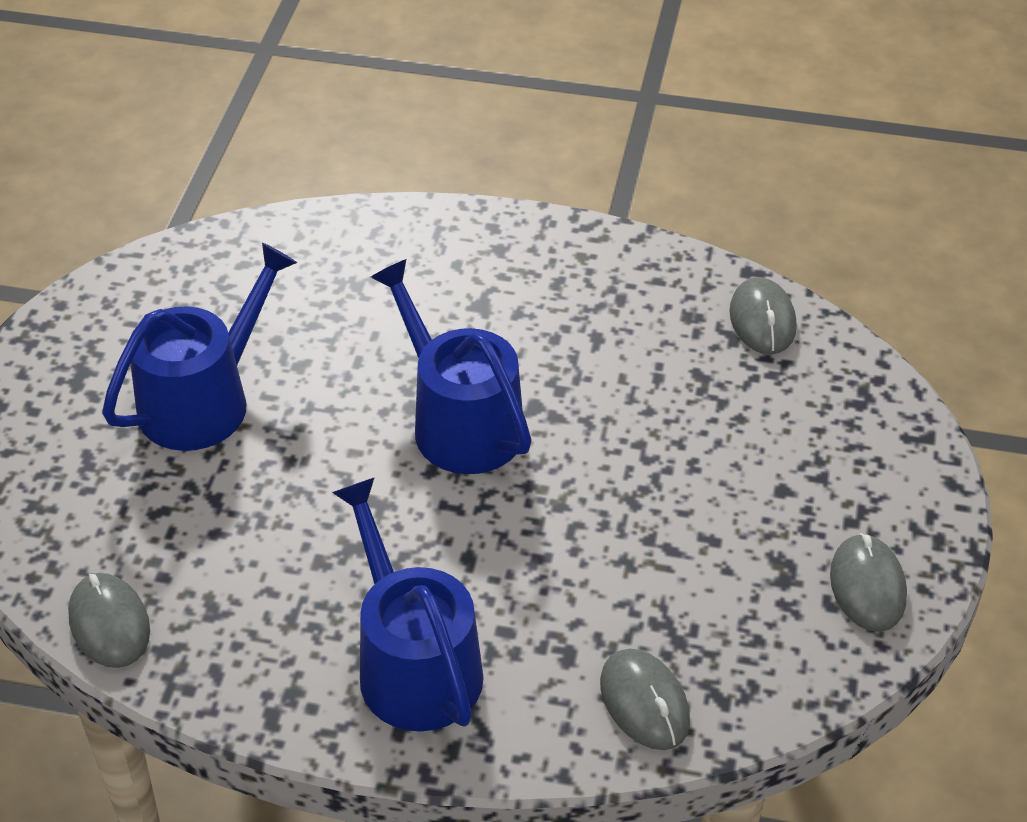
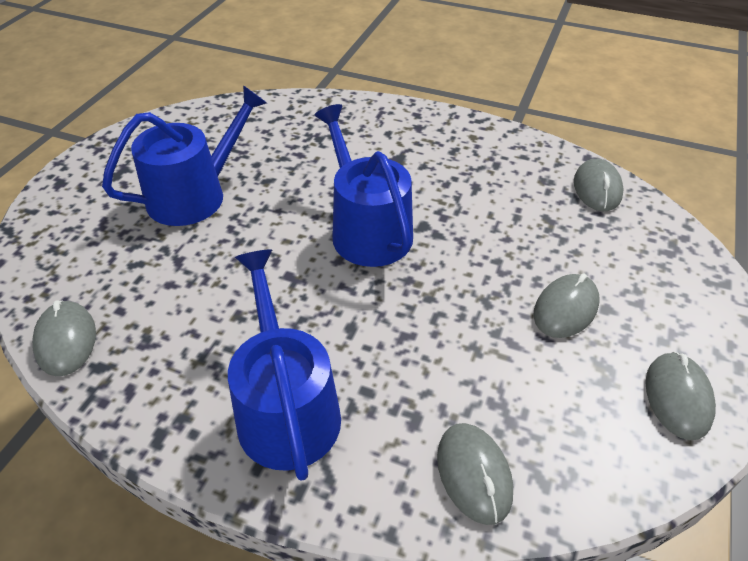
camera: 10 degrees right, 0 degrees up
(732, 497) = (565, 308): none -> grey mouse

